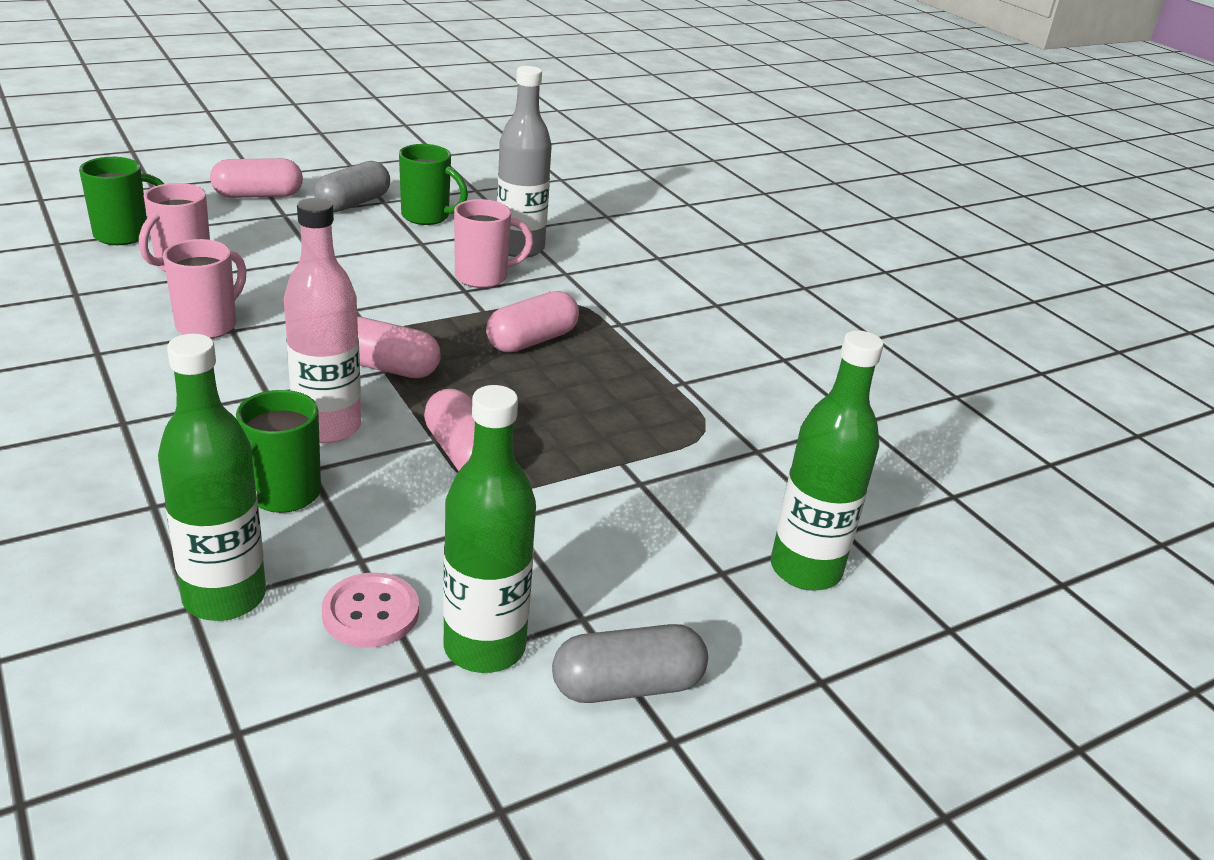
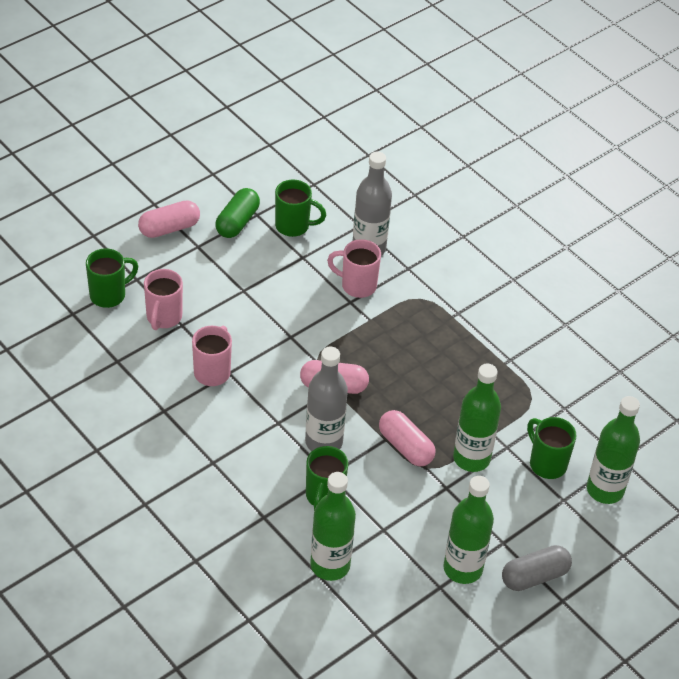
camera: 10 degrees left, 15 degrees up
(328, 427) = (324, 442): pink bottle -> grey bottle
(353, 203) = (237, 222): grey capsule -> green capsule
(370, 613) = (402, 560): pink button -> none
(483, 277) = (357, 285): pink mug -> pink mug turned 135 degrees counterclockwise
(532, 340) = (409, 342): pink capsule -> none
(572, 487) = (471, 458): none -> green bottle
(705, 515) = (546, 463): none -> green mug

